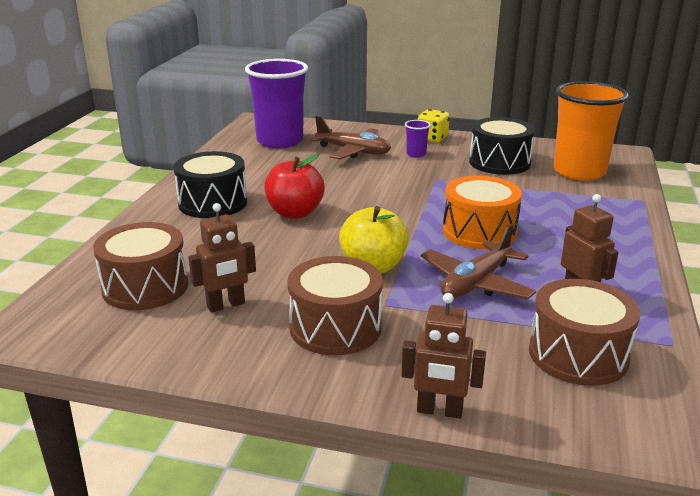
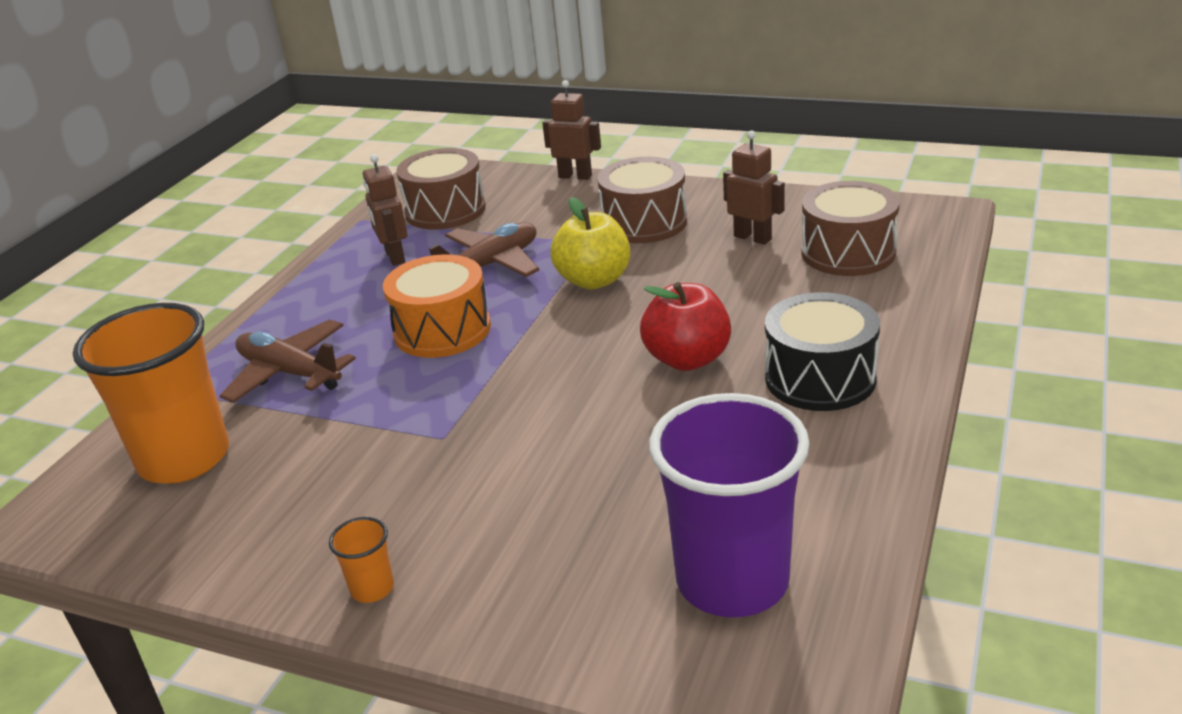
camera: 170 degrees left, 5 degrees up
(226, 305) = (752, 238): brown robot -> brown robot turned 60 degrees clockwise
(353, 151) = (566, 531): brown plane -> brown plane (290, 373)
(416, 154) = (439, 520): purple cup -> none
(432, 138) = (372, 588): yellow dice -> orange cup
(499, 162) = (297, 488): black drum -> none

